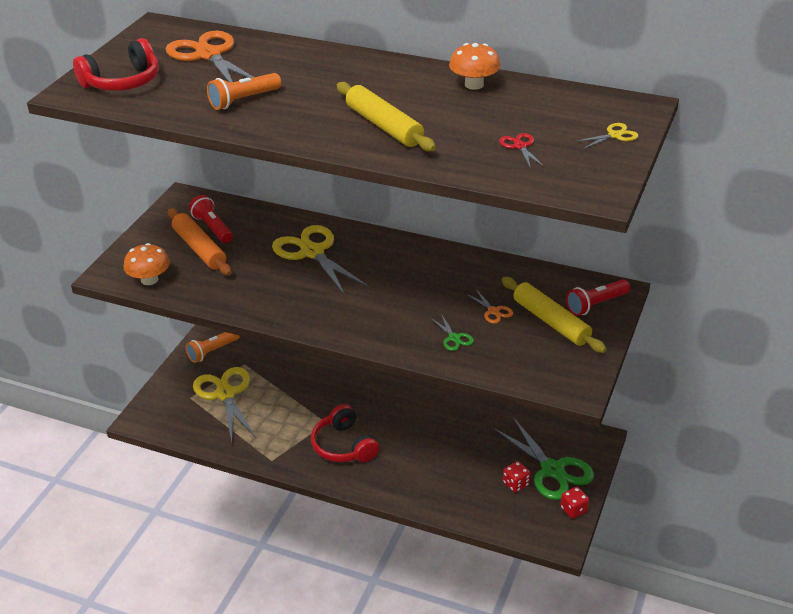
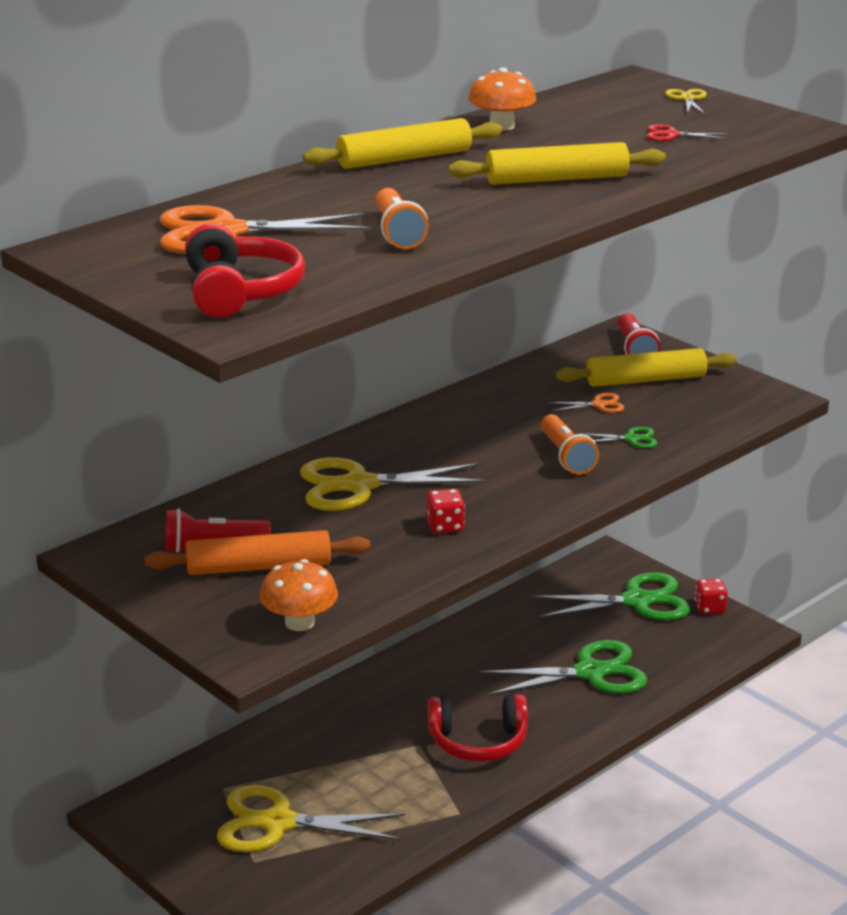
camera: 65 degrees left, 10 degrees down
(212, 351) = (161, 813): orange flashlight -> orange flashlight (566, 456)
(377, 71) = (404, 159): none -> yellow rolling pin
(450, 472) = (590, 672): none -> green scissors
(515, 484) = (643, 632): red dice -> red dice (445, 526)

